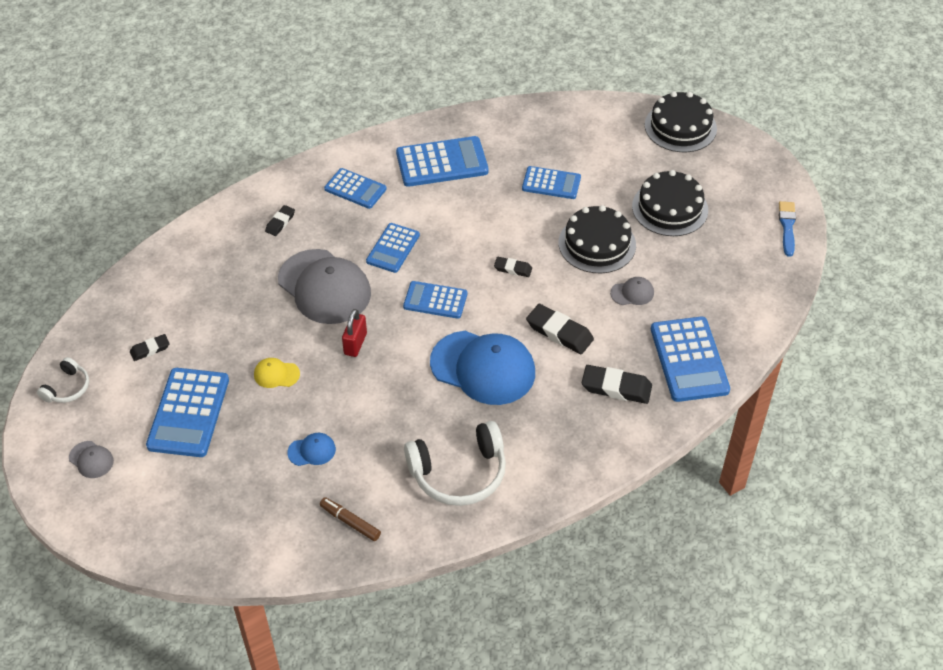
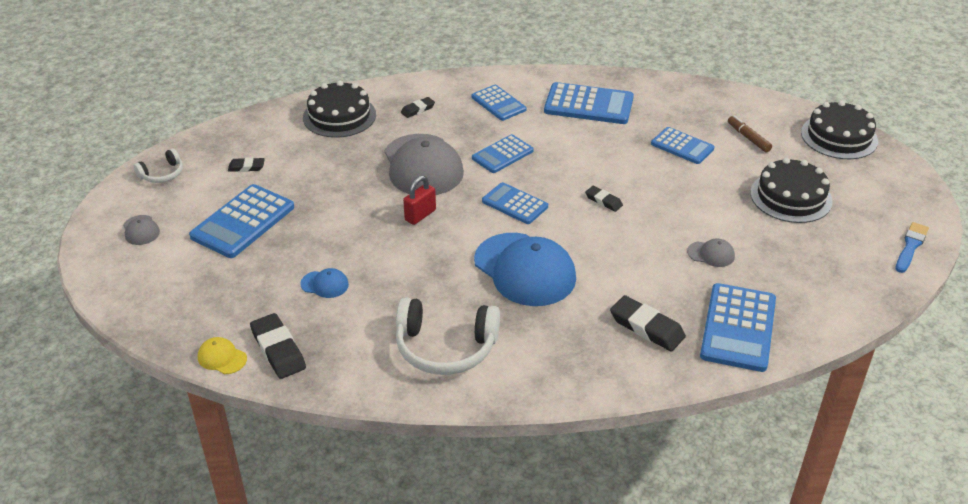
camera: 25 degrees right, 10 degrees down
(276, 374) = (336, 217): yellow cap -> yellow cap (222, 358)
(350, 522) = (318, 352): brown marker -> brown marker (748, 138)
(559, 332) = (617, 264): black eraser -> black eraser (278, 350)
(597, 244) = (698, 205): black cake -> black cake (339, 116)

